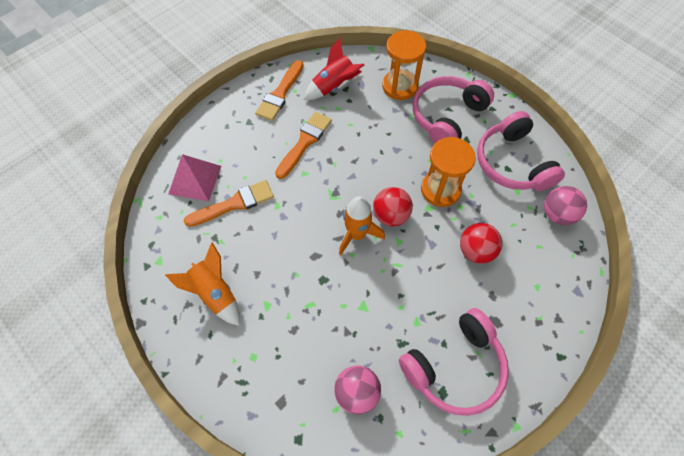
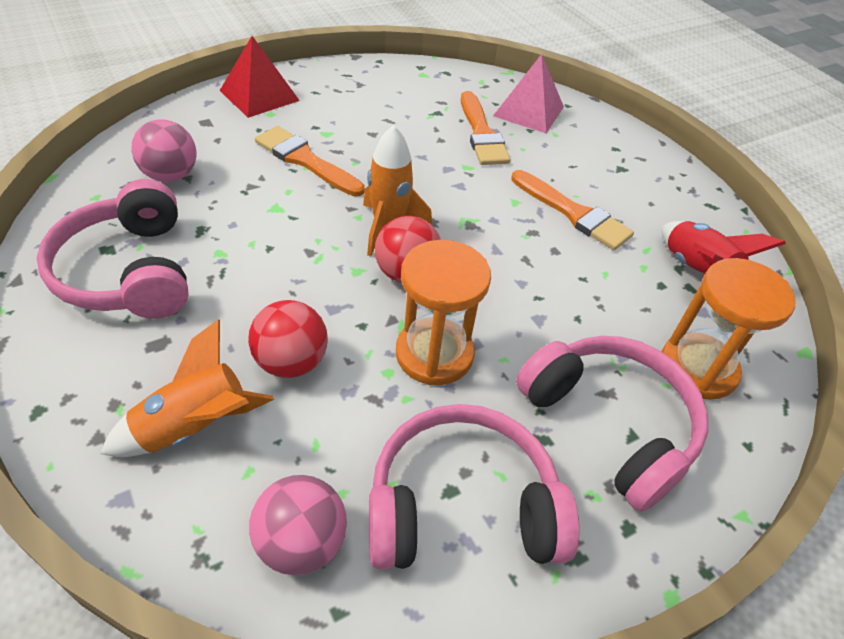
camera: 100 degrees right, 15 degrees down
(215, 293) = (363, 102): orange rocket -> orange rocket (194, 427)
(229, 377) = (259, 95): none -> red pyramid
(280, 94) = (677, 208): orange brush -> orange brush (305, 160)

